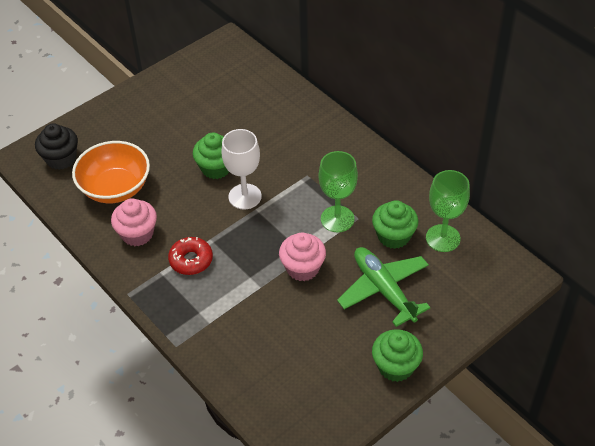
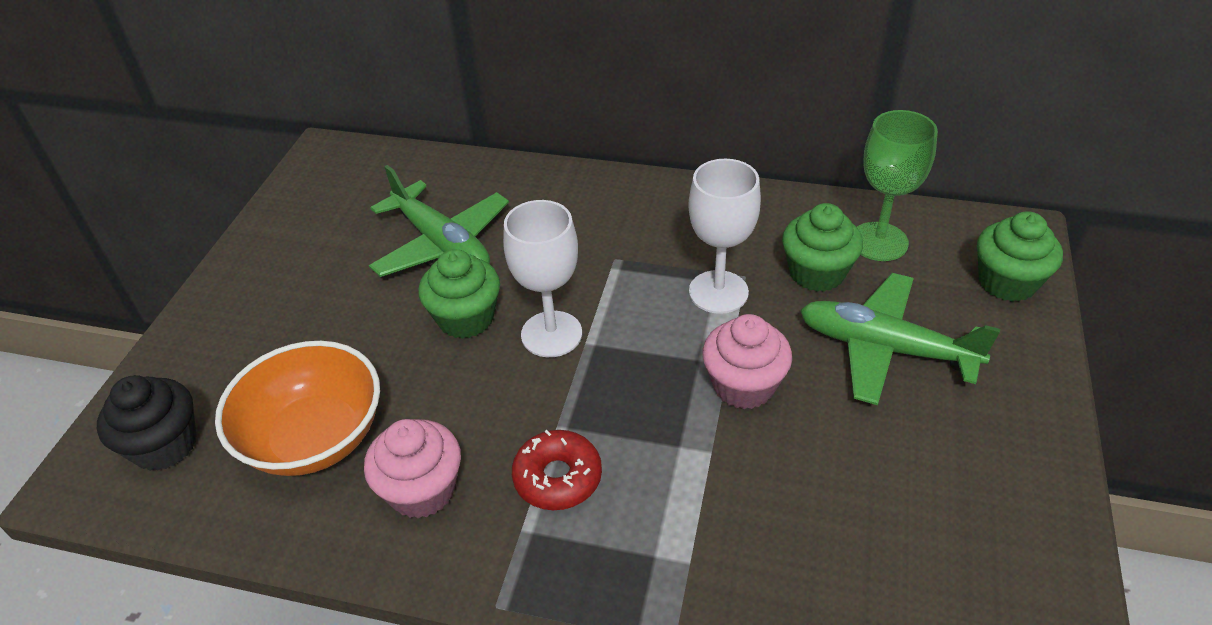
camera: 35 degrees left, 5 degrees down
(237, 124) = (442, 244): none -> green plane
(337, 219) = (718, 292): green goblet -> white goblet
(395, 366) = (1025, 444): green cupcake -> green cupcake (1007, 282)

